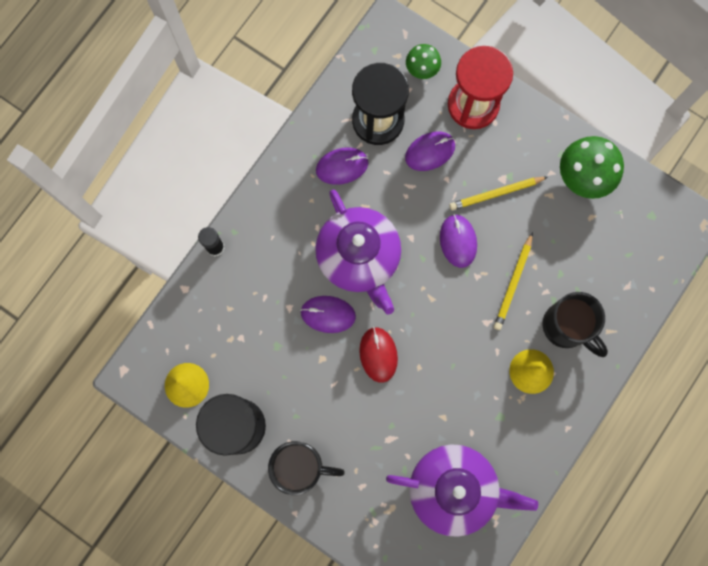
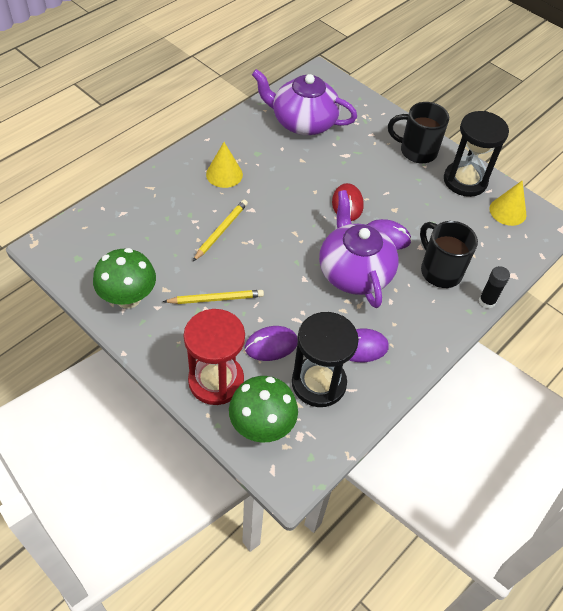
camera: 175 degrees left, 25 degrees down
(422, 69) = (262, 426): green mushroom -> green mushroom, size x1.71
(458, 241) = (261, 268): purple mouse -> none
(567, 327) = (185, 195): black mug -> black mug (439, 271)

